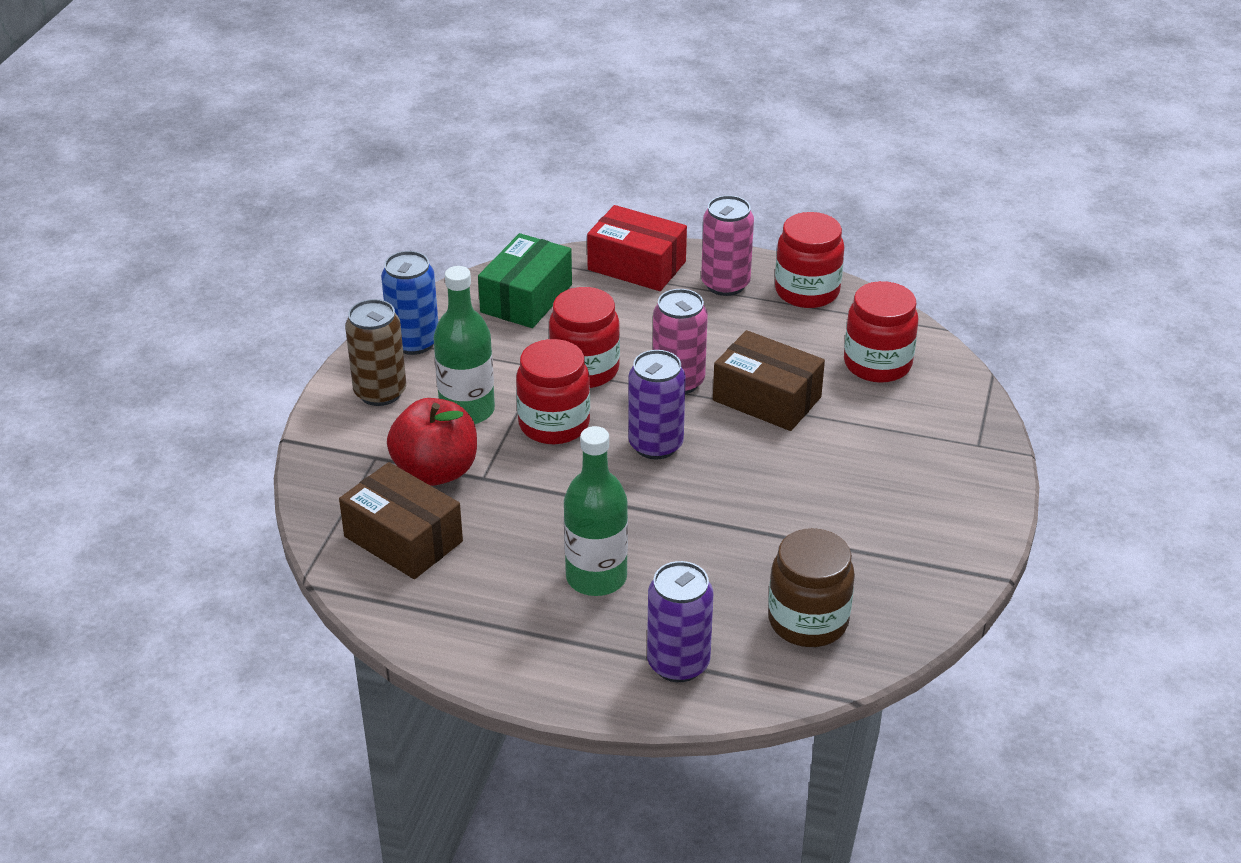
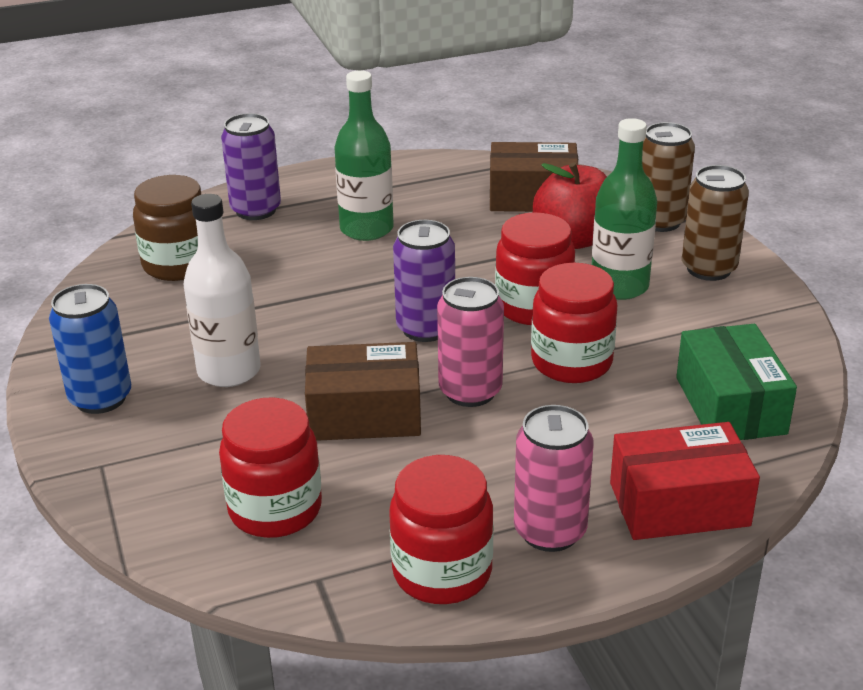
camera: 145 degrees right, 5 degrees down
(342, 454) = (659, 221): none -> brown can
(414, 342) = (755, 317): blue can -> blue can (100, 398)
(839, 479) = (229, 371): none -> white bottle

